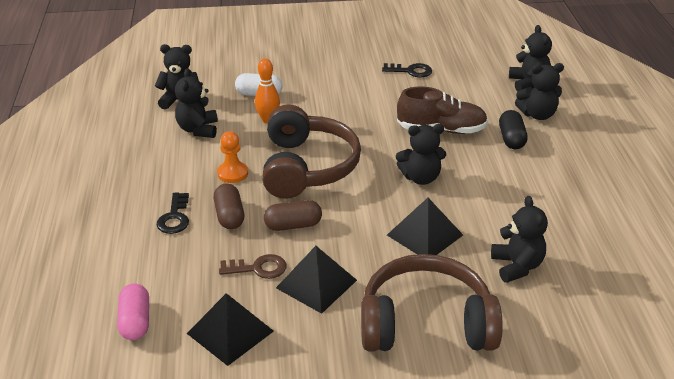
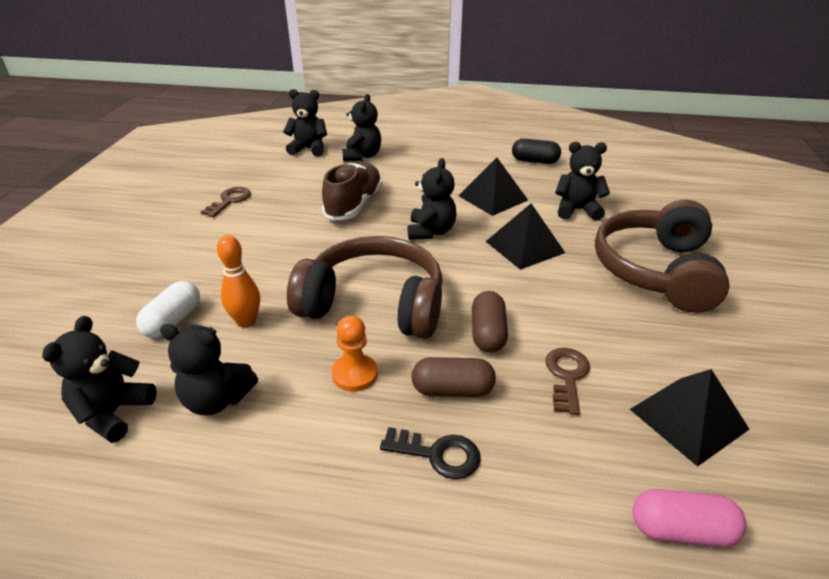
camera: 75 degrees left, 0 degrees up
(316, 284) = (597, 331): black pyramid -> black pyramid (492, 198)
(411, 71) = (230, 201): black key -> brown key
(511, 139) = (392, 175): black capsule -> black capsule (534, 161)

